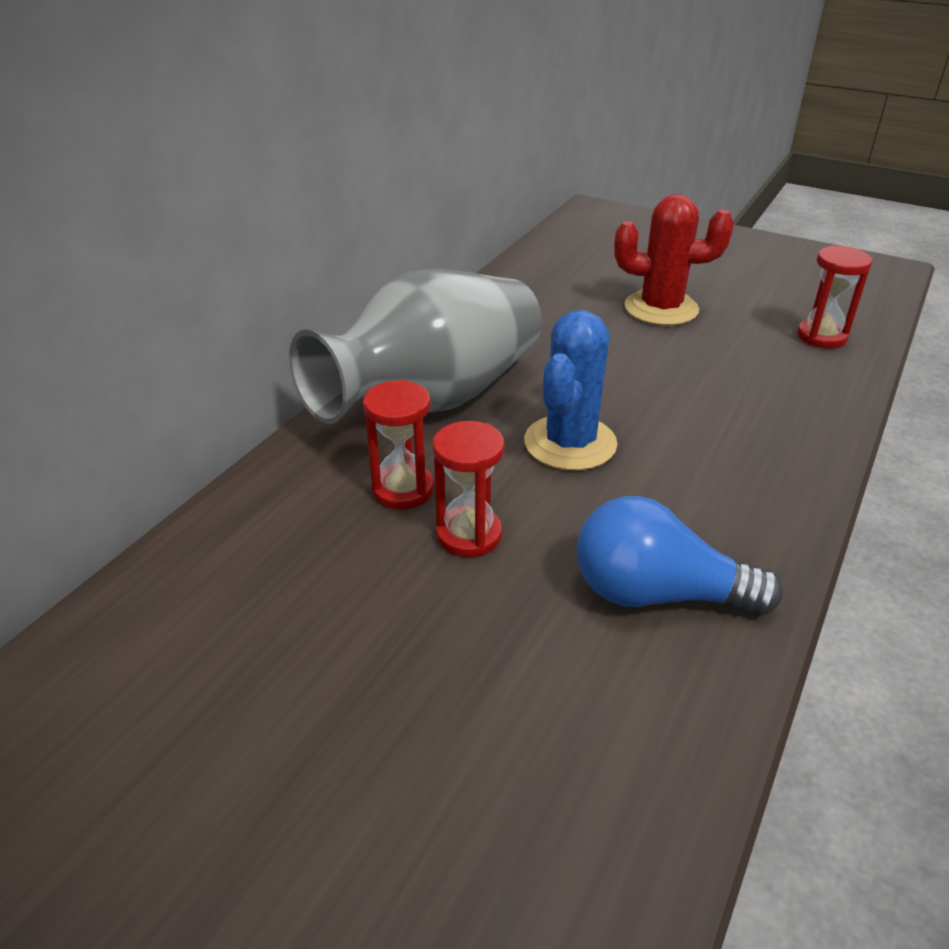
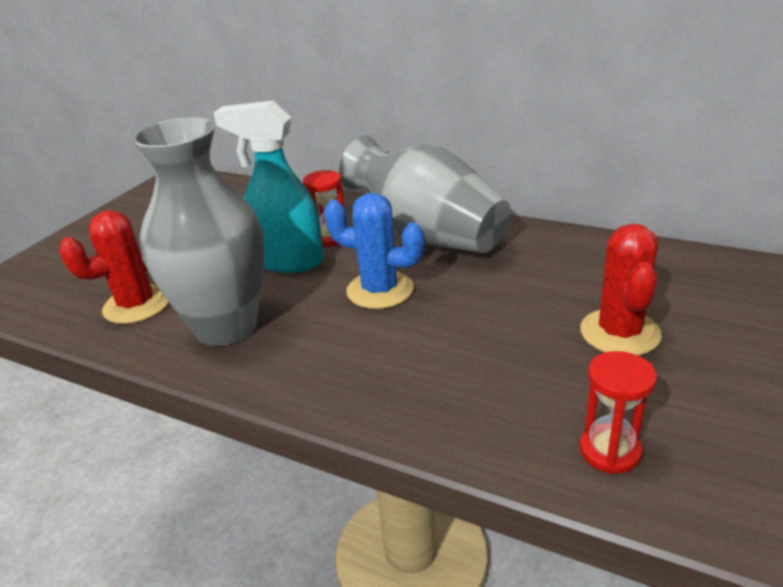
camera: 90 degrees right, 5 degrees down
(469, 535) = (288, 261): red hourglass -> turquoise spray bottle
(585, 740) = (137, 305): none -> red cactus
(657, 593) = (226, 327): blue light bulb -> grey vase

